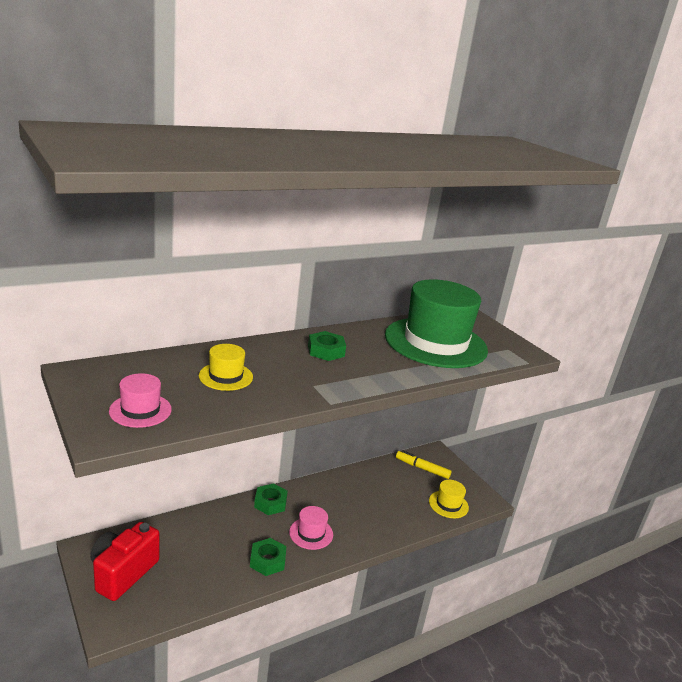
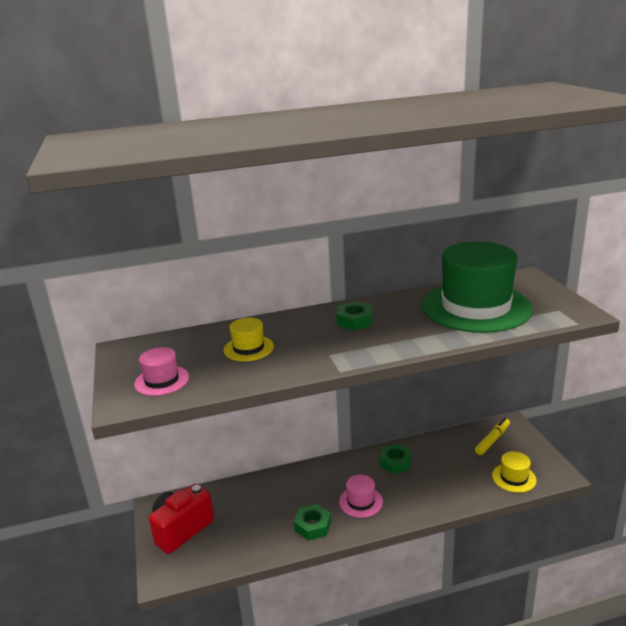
camera: 20 degrees right, 0 degrees up
(270, 503) = (327, 471): green nut -> green nut (395, 462)
(422, 468) = (492, 440): yellow marker -> yellow marker turned 90 degrees clockwise

